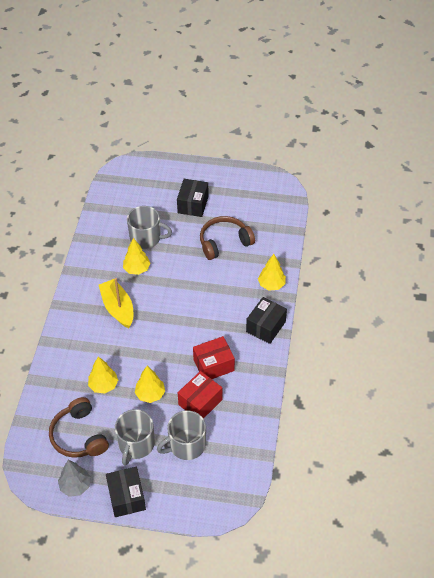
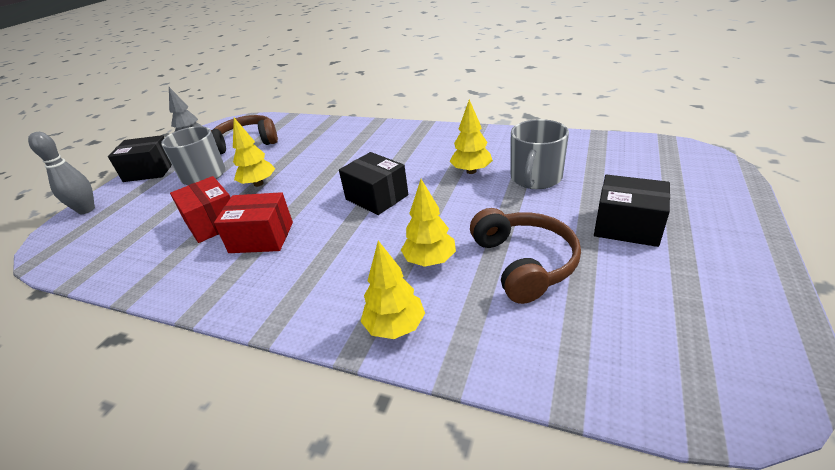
camera: 105 degrees right, 15 degrees down
(103, 385) = (296, 154): yellow tree -> yellow tree (430, 261)
(118, 308) = (405, 159): yellow boat -> none
(186, 445) = (165, 210): grey mug -> none
(188, 510) = (86, 210): none -> grey bowling pin
(213, 365) = (261, 237): red box -> red box turned 75 degrees counterclockwise
(266, 327) = (296, 306): black box -> black box (376, 197)

